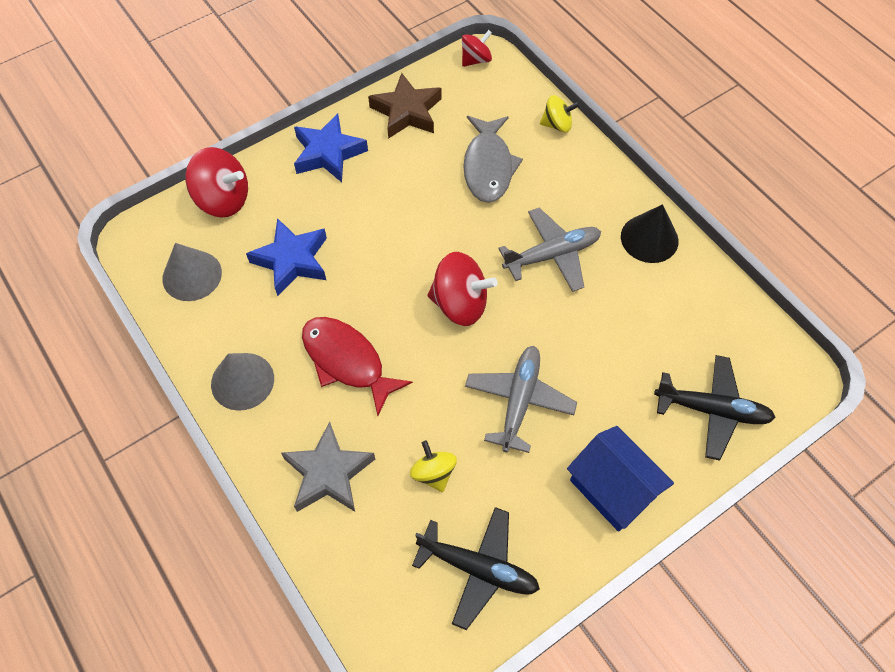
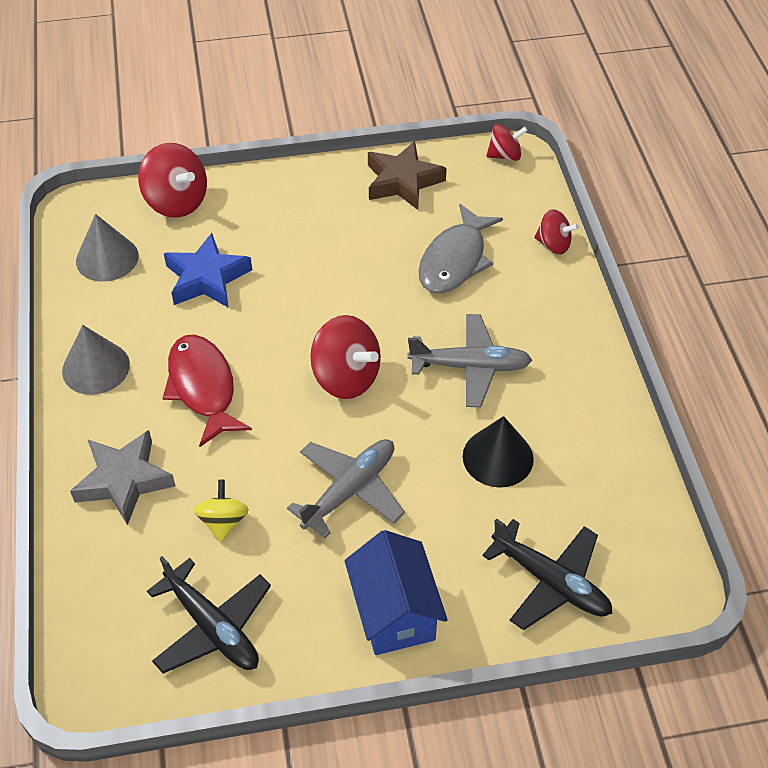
camera: 25 degrees right, 10 degrees down
(328, 153) = (301, 194): blue star -> none
(557, 124) = (553, 244): yellow spinning top -> red spinning top
(649, 238) = (586, 389): black cone -> black cone (498, 457)

